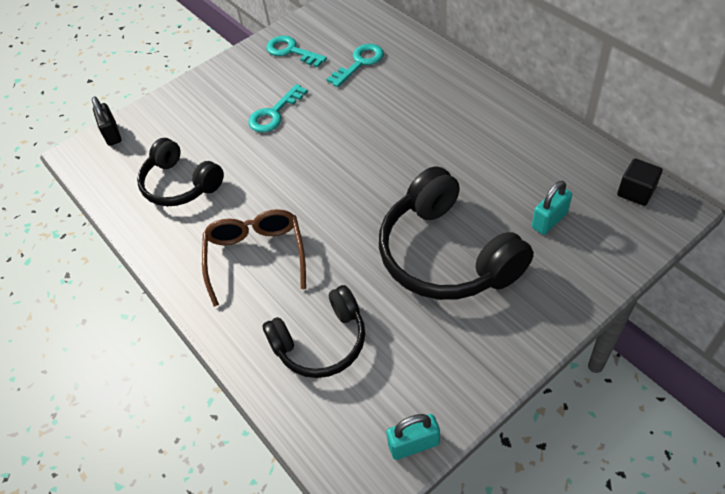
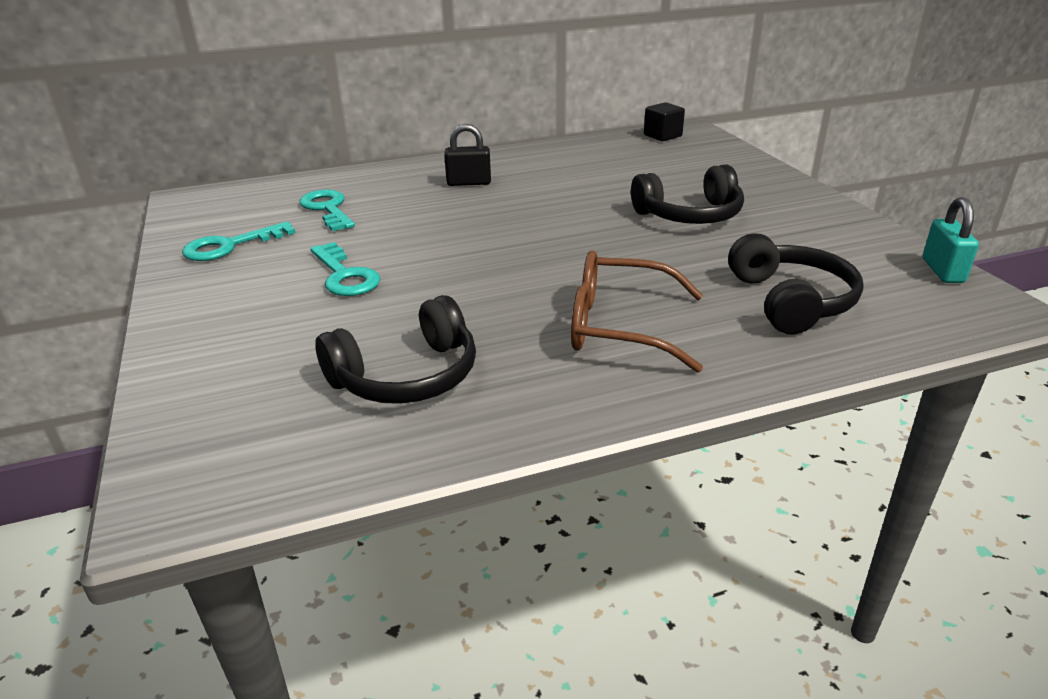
camera: 75 degrees left, 20 degrees down
(112, 134) = (174, 445): black padlock -> black padlock (469, 183)
(446, 254) = (689, 215): black headphones -> black headphones, size x0.64
(549, 220) = (673, 168): turquoise padlock -> none

